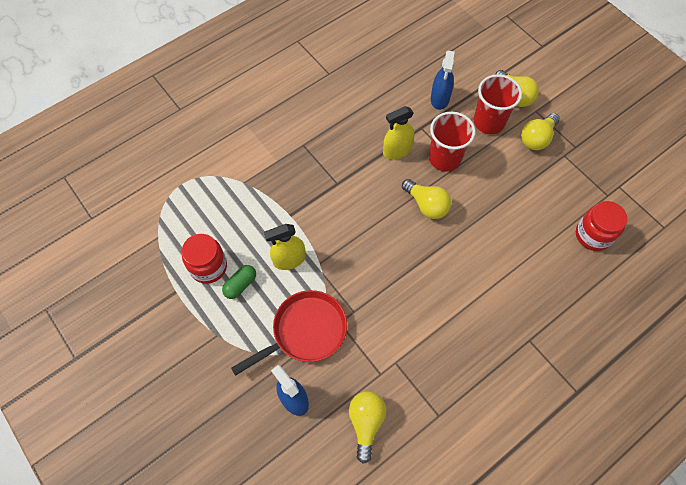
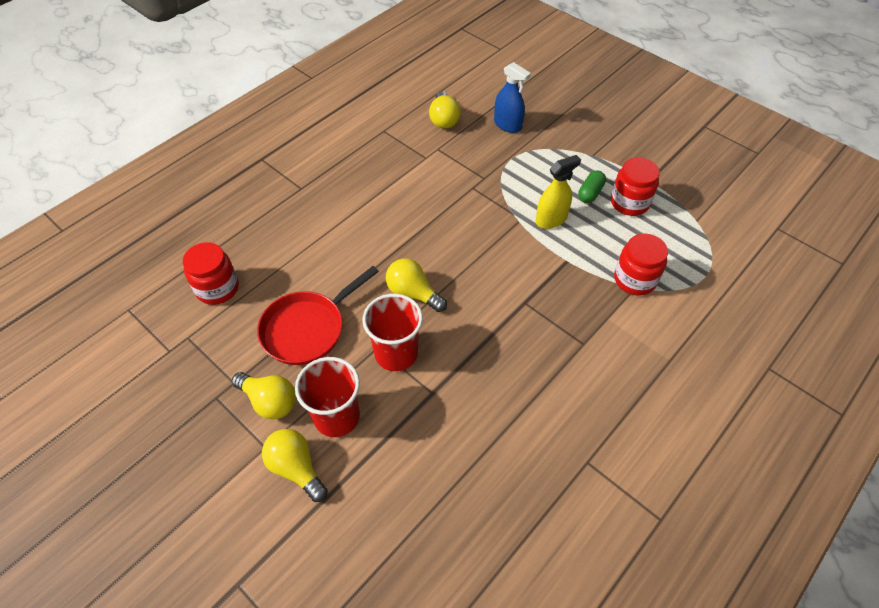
camera: 170 degrees right, 10 degrees down
(241, 189) = (634, 279): none -> red jar
(305, 332) = (514, 167): red pan -> red pan (308, 328)
(397, 150) = (460, 354): yellow spray bottle -> none
(440, 98) = (410, 444): blue spray bottle -> none
(536, 138) = (269, 401): yellow light bulb -> yellow light bulb turned 90 degrees clockwise

